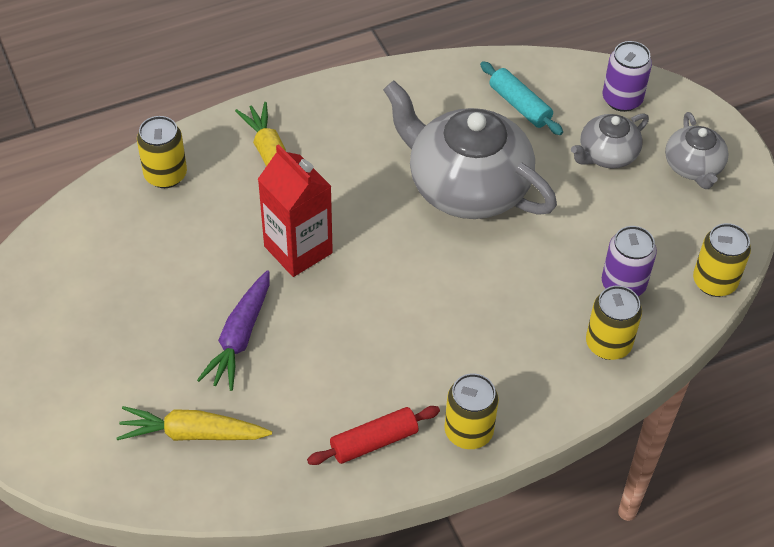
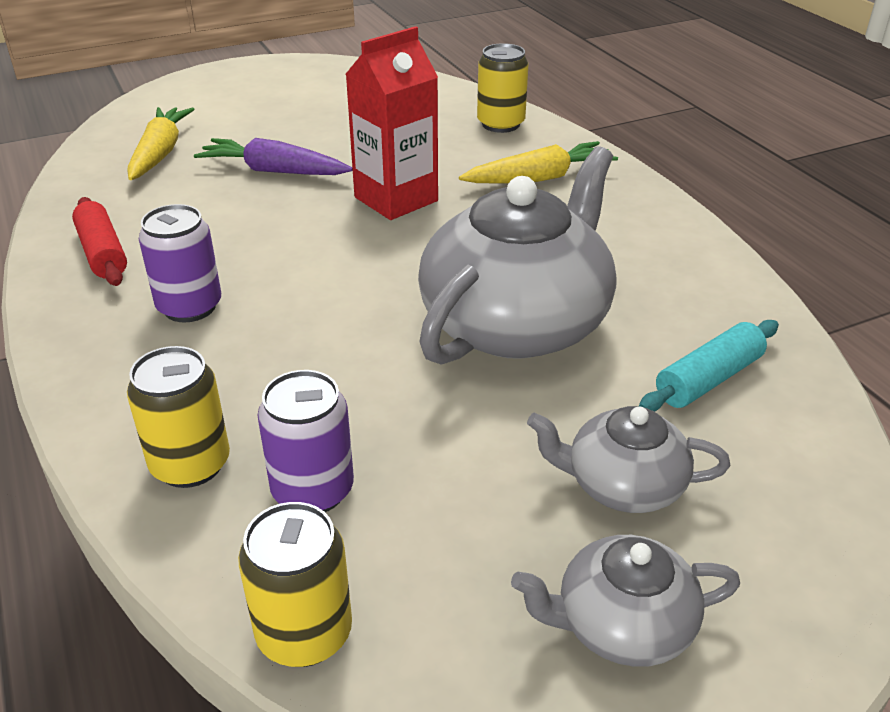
camera: 90 degrees right, 15 degrees down
(468, 431) = (85, 321): yellow can -> none
(606, 154) = (622, 485): grey teapot -> grey teapot turned 45 degrees counterclockwise
(622, 99) = (780, 516): purple can -> purple can (189, 307)

